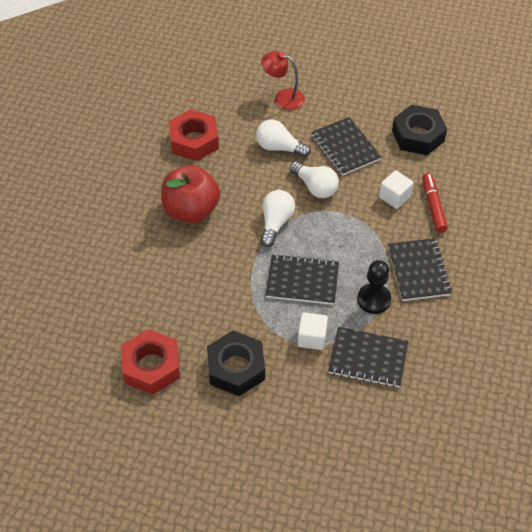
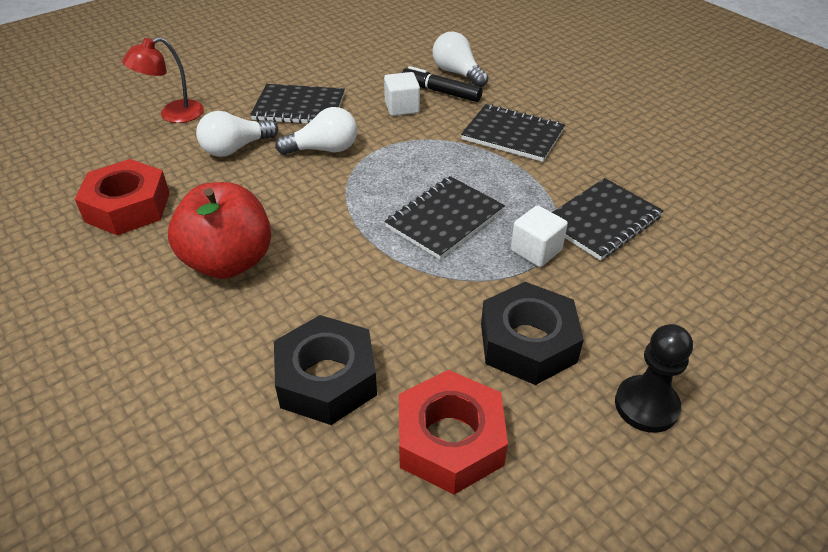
camera: 55 degrees left, 10 degrees down
(276, 223) = (337, 200): white light bulb -> white light bulb (457, 73)
(374, 299) = (522, 180): black pawn -> black pawn (646, 405)
(418, 136) = (344, 62): black nut -> black nut (327, 379)
(433, 206) = (441, 92): red marker -> black marker

